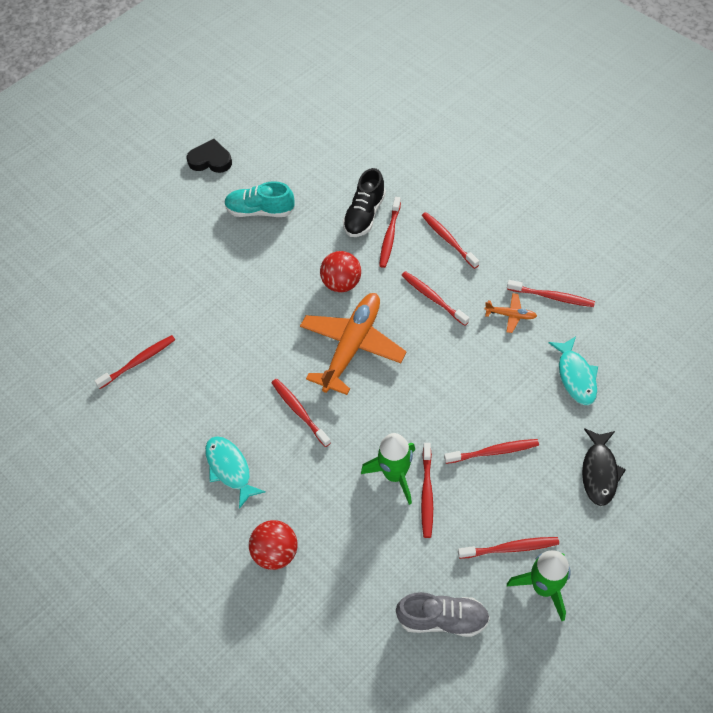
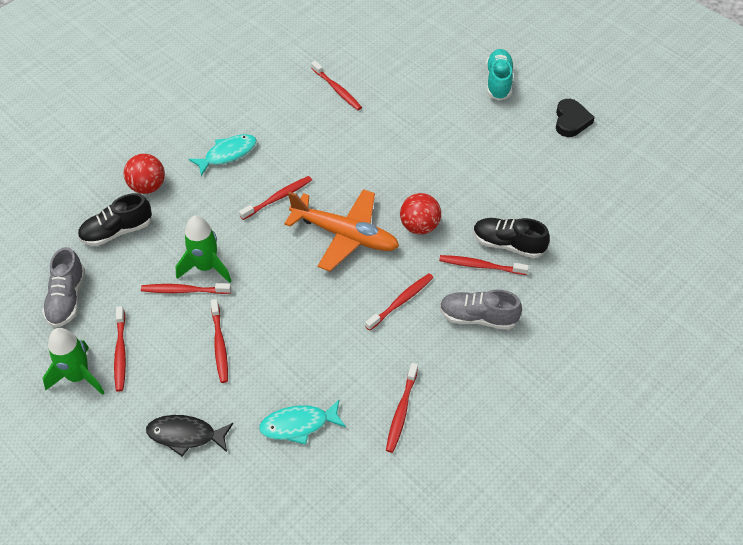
camera: 85 degrees right, 5 degrees down
(260, 211) = (508, 161): turquoise shoe -> turquoise shoe (498, 82)
(344, 578) = (117, 231): none -> black shoe
(448, 240) = (478, 317): red toothbrush -> grey shoe
(510, 315) = (378, 370): orange plane -> none

